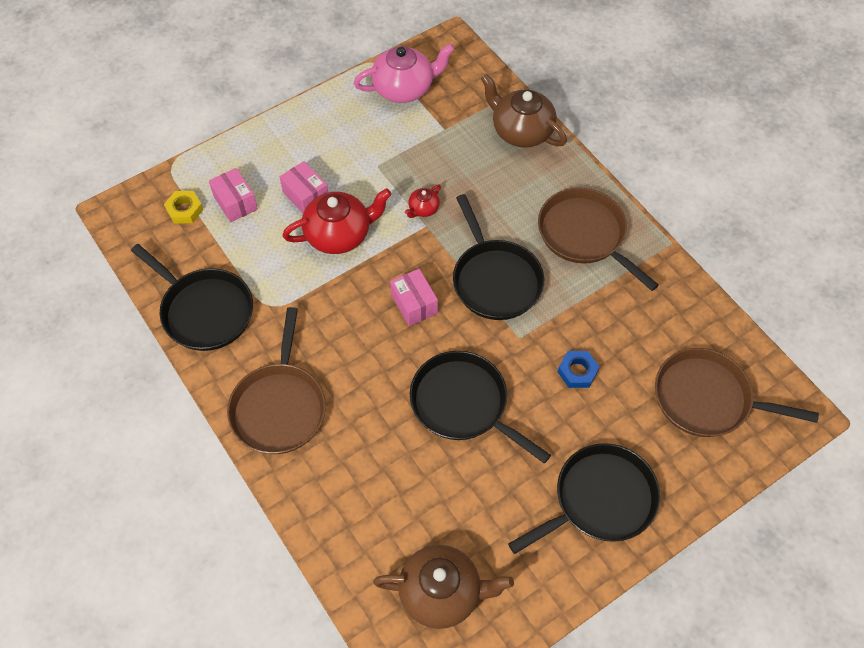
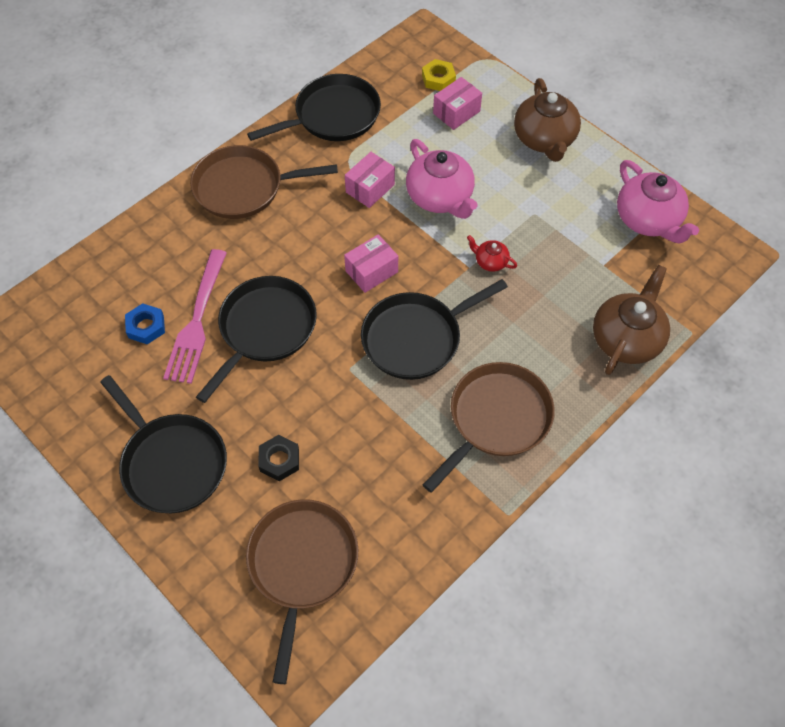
camera: 80 degrees right, 0 degrees up
(204, 311) = (333, 116): black pan -> black pan turned 150 degrees counterclockwise
(306, 196) = (479, 163): pink box -> pink box (370, 188)
(339, 234) = (440, 197): red teapot -> pink teapot
(442, 466) = (197, 321): none -> pink fork
(442, 593) = (73, 338): brown teapot -> brown teapot (544, 139)
(577, 372) = (317, 428): blue nut -> blue nut (146, 327)
(606, 406) = (279, 460): none -> black nut

